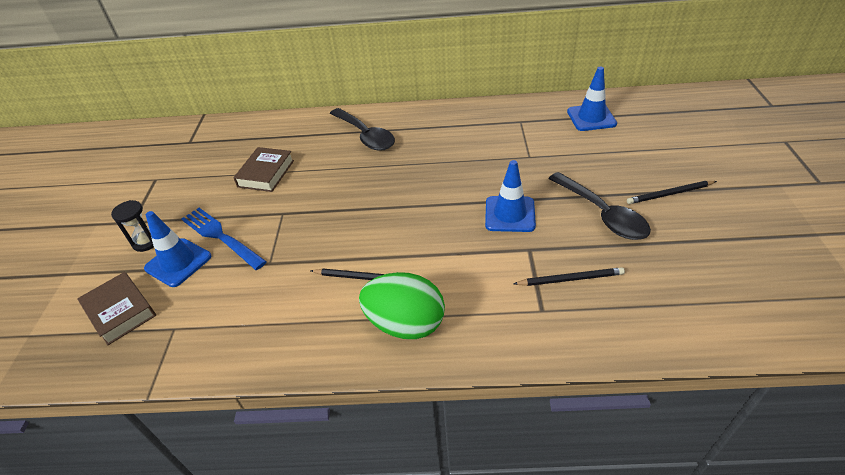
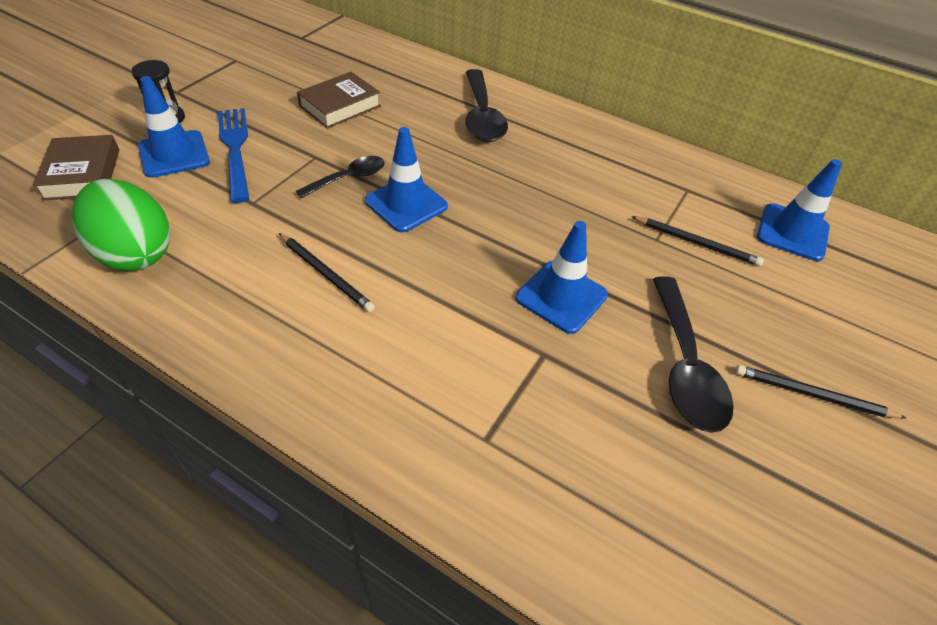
camera: 25 degrees right, 5 degrees up
(319, 215) = (348, 178): none -> black spoon
(371, 211) = (406, 204): none -> blue traffic cone
(405, 324) = (317, 353): green egg -> green egg (136, 253)
(570, 279) = (560, 423): black pencil -> black pencil (696, 243)

